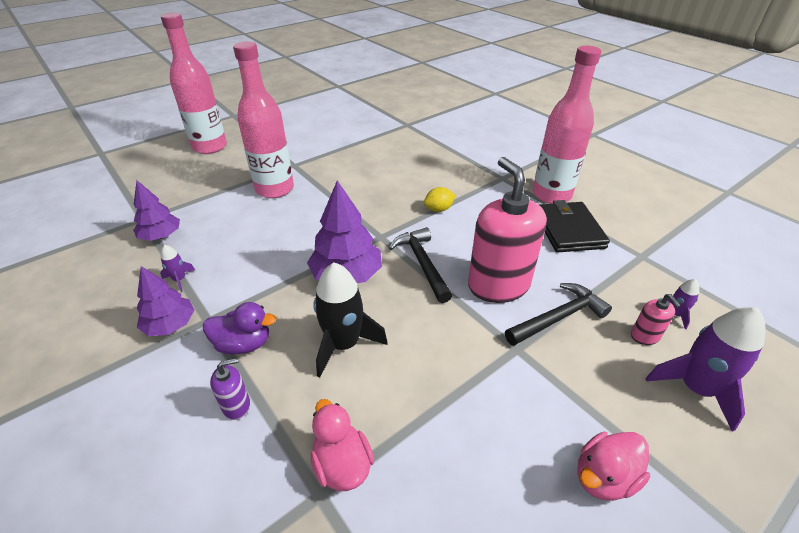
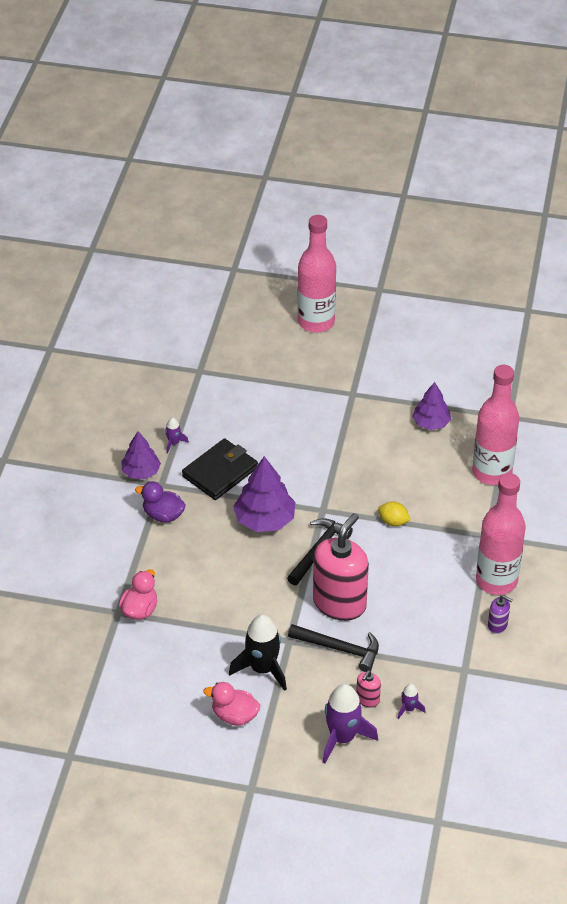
camera: 50 degrees right, 5 degrees up
(161, 236) = (196, 397): purple tree -> purple tree (431, 423)
(236, 405) = (127, 545): purple soap dispenser -> purple soap dispenser (497, 625)
(244, 344) = (163, 515): purple duck -> purple duck turned 150 degrees clockwise
(275, 189) = (309, 409): pink bottle -> pink bottle (492, 472)
(344, 344) = (209, 559): black rocket -> black rocket (262, 668)
(568, 230) = (452, 613): black wallet -> black wallet (220, 472)

